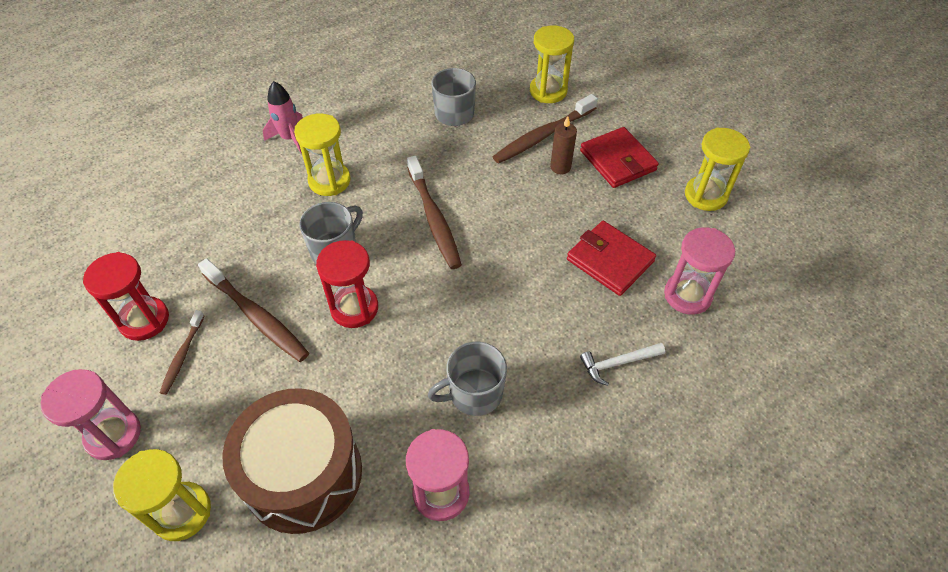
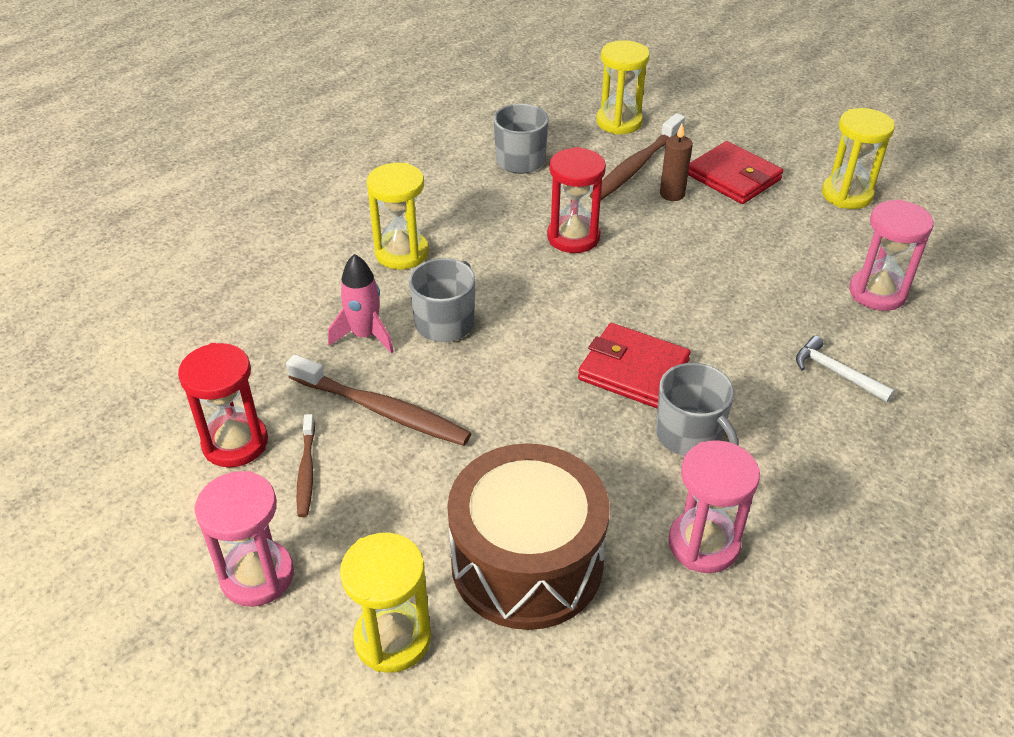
camera: 15 degrees left, 10 degrees down
(290, 138) = (328, 217): pink rocket -> pink rocket (365, 335)
(354, 308) = (501, 378): red hourglass -> red hourglass (573, 237)
(434, 218) = (550, 269): brown toothbrush -> none
(474, 393) = (690, 435): grey mug -> grey mug turned 90 degrees counterclockwise
(610, 260) = (775, 275): red wallet -> red wallet (633, 370)
(618, 363) = (836, 373): white hammer -> white hammer turned 75 degrees clockwise

